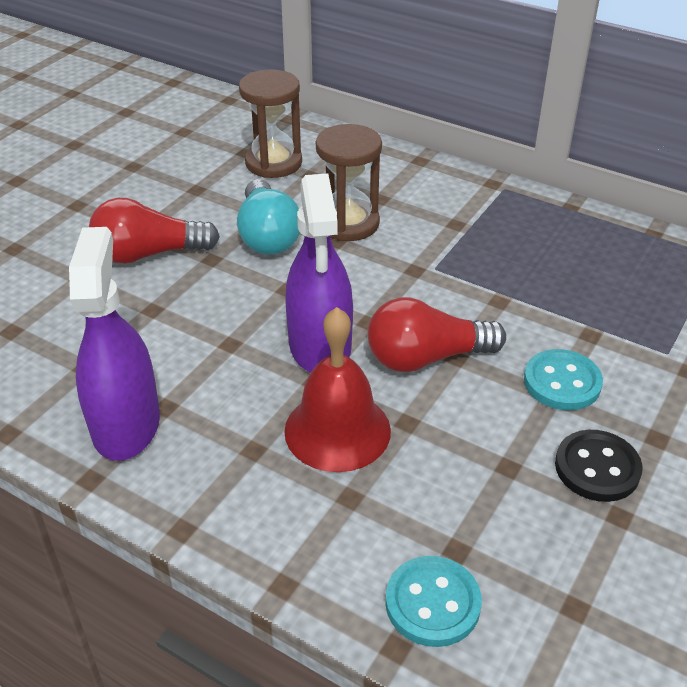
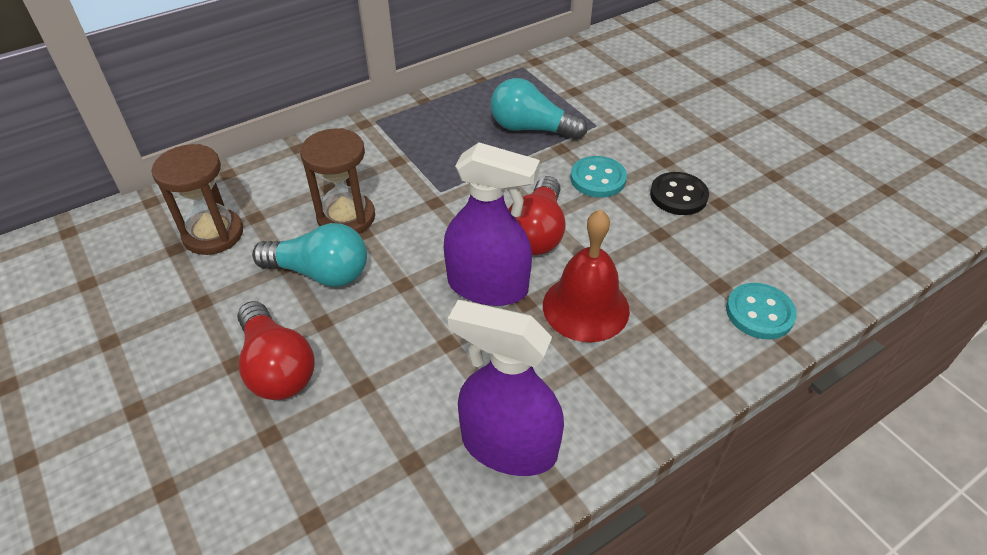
camera: 65 degrees left, 5 degrees up
(149, 254) = (277, 367): red light bulb -> red light bulb turned 45 degrees counterclockwise
(602, 299) = (531, 128): none -> turquoise light bulb

